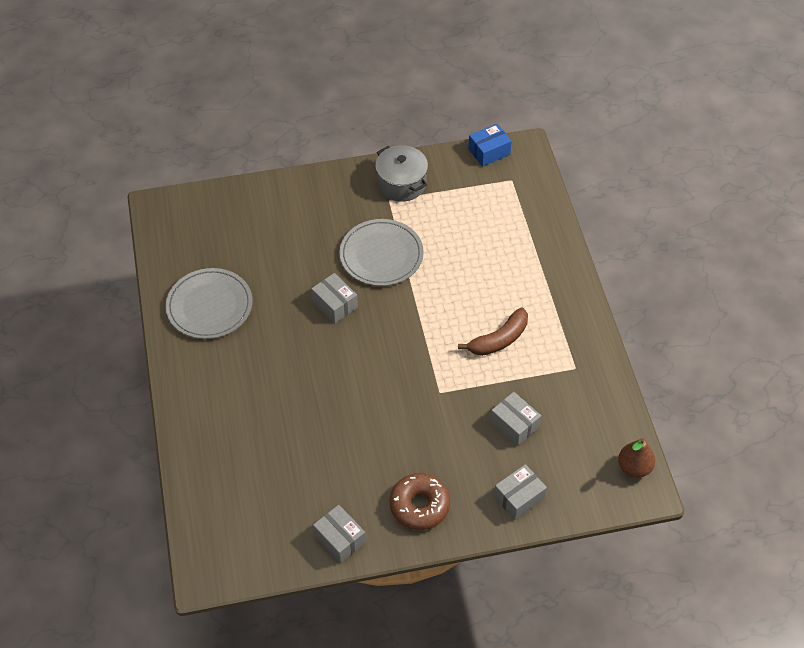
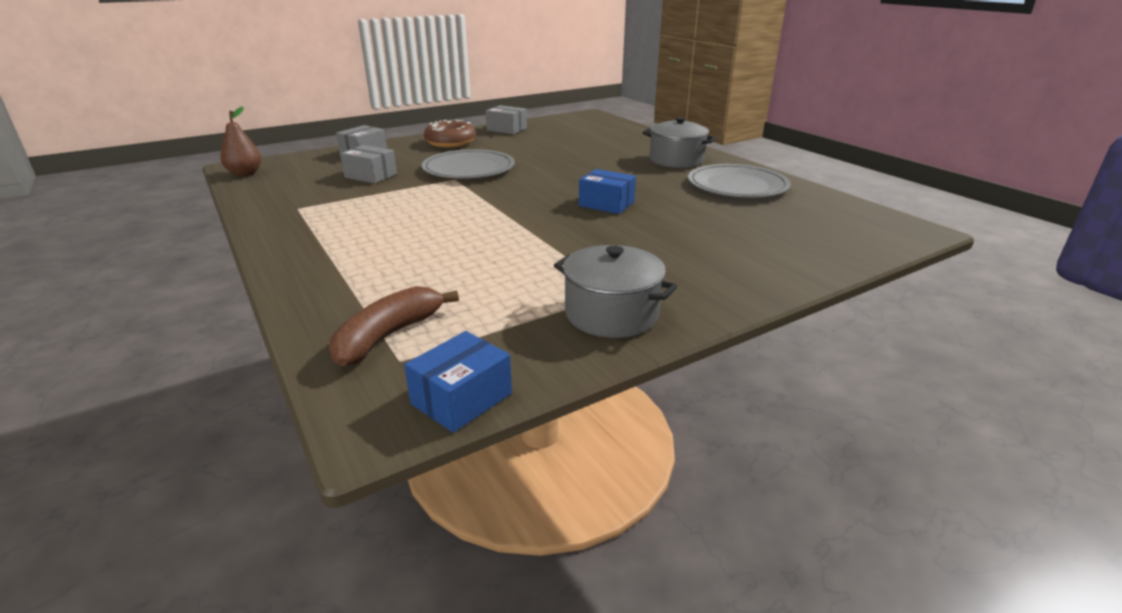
camera: 160 degrees right, 25 degrees down
(216, 376) = (676, 160): none -> grey pot
(335, 304) = (606, 204): grey box -> blue box
(381, 255) = (582, 242): grey plate -> grey plate (468, 168)
(499, 340) = (395, 211): brown banana -> brown banana (388, 336)

